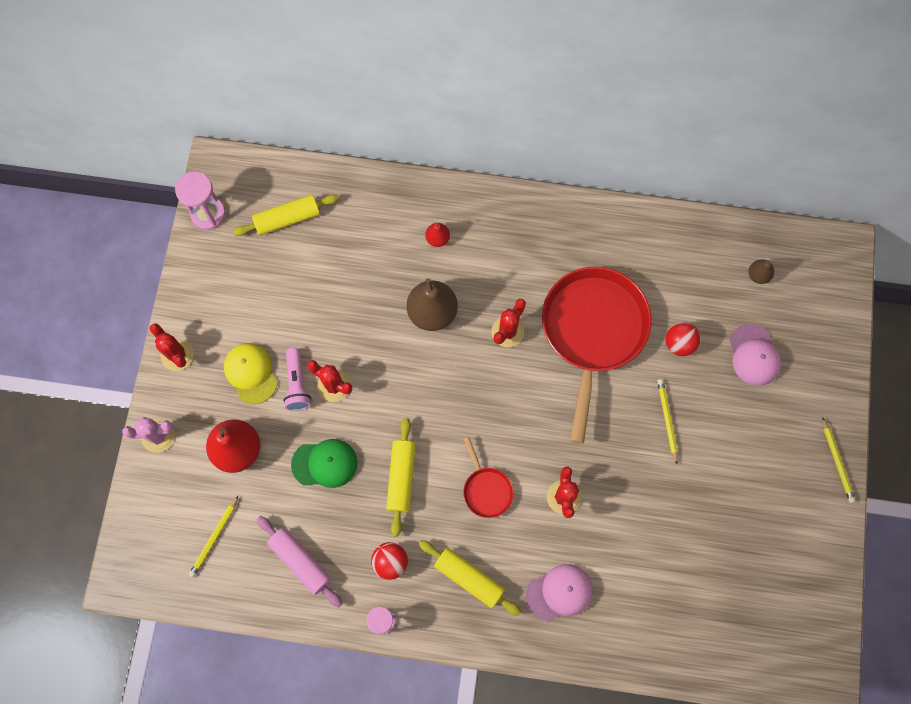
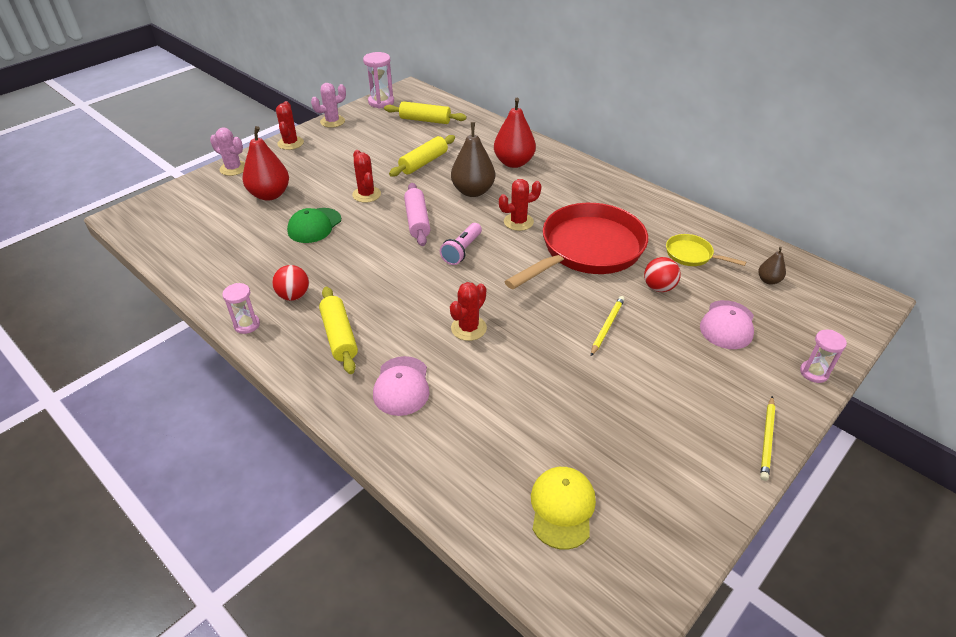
camera: 35 degrees right, 30 degrees down
(187, 286) = (332, 121): none -> pink cactus
(214, 537) = (200, 225): yellow pencil -> none
(251, 373) = (322, 168): yellow cap -> yellow cap (562, 508)
(297, 384) = (344, 184): pink flashlight -> pink flashlight (462, 251)
(300, 562) = (235, 264): pink rolling pin -> pink rolling pin (417, 221)
(325, 463) = (314, 225): green cap -> green cap turned 90 degrees clockwise
(401, 478) = (356, 257): yellow rolling pin -> yellow rolling pin (423, 163)
(437, 239) = (513, 163): red pear -> red pear, size x2.01
(486, 490) = (411, 293): red pan -> none
(559, 592) = (401, 386): pink cap -> pink cap turned 75 degrees clockwise
(682, 280) = (691, 255): none -> yellow pan
(838, 369) = (814, 373): none -> pink hourglass

